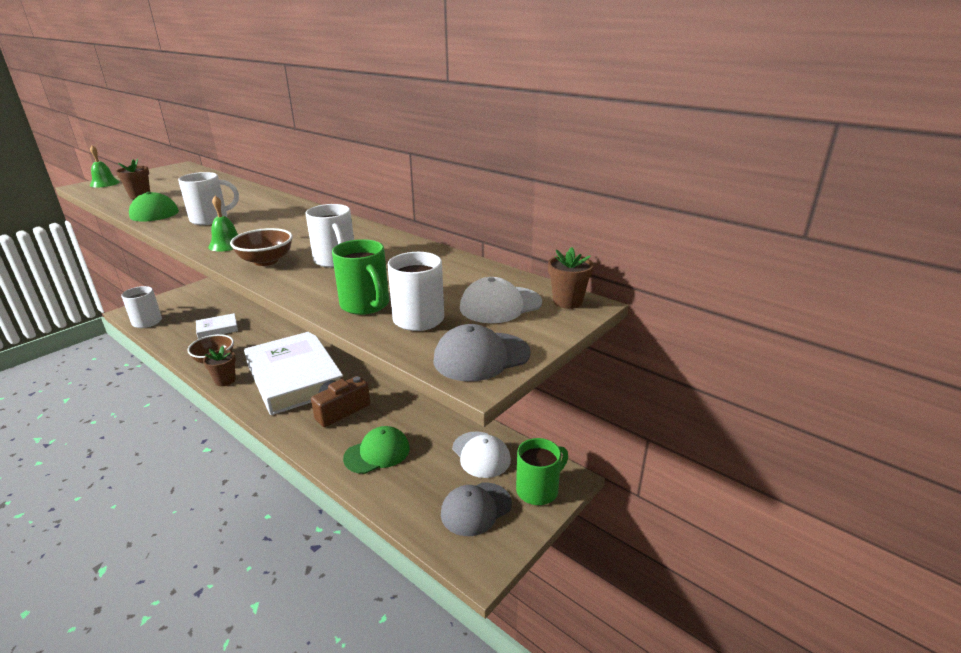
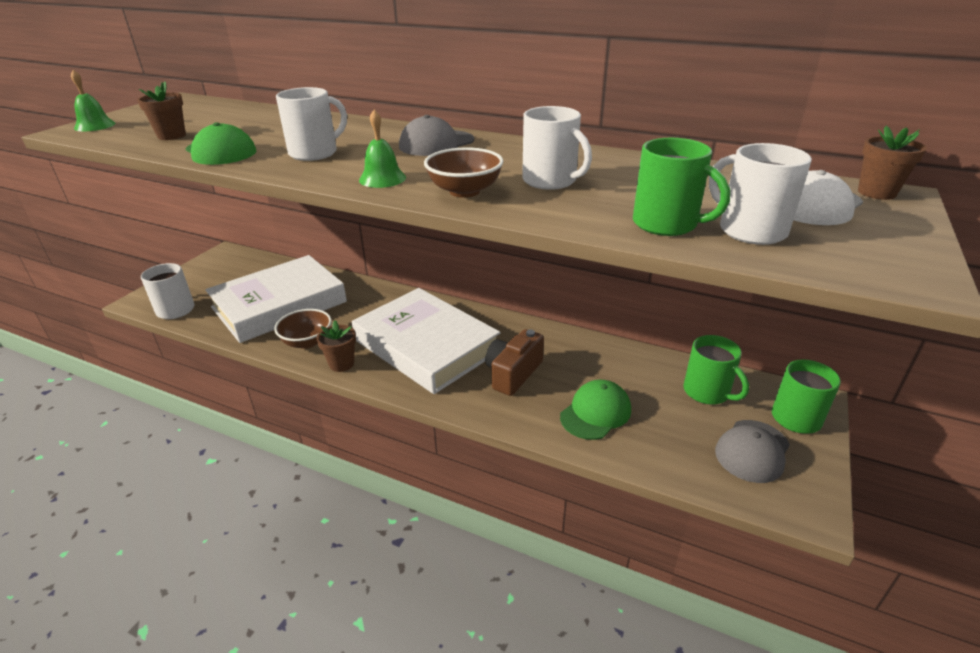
camera: 15 degrees left, 5 degrees up
(217, 329) = (279, 305): white book -> white book, size x2.34
(481, 357) = (887, 260): grey cap -> grey cap (436, 143)
(481, 454) = (707, 392): white cap -> green mug

